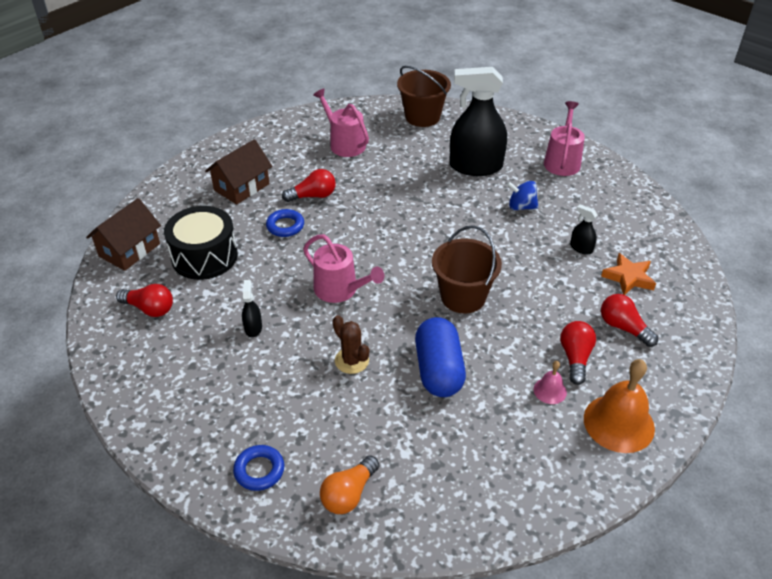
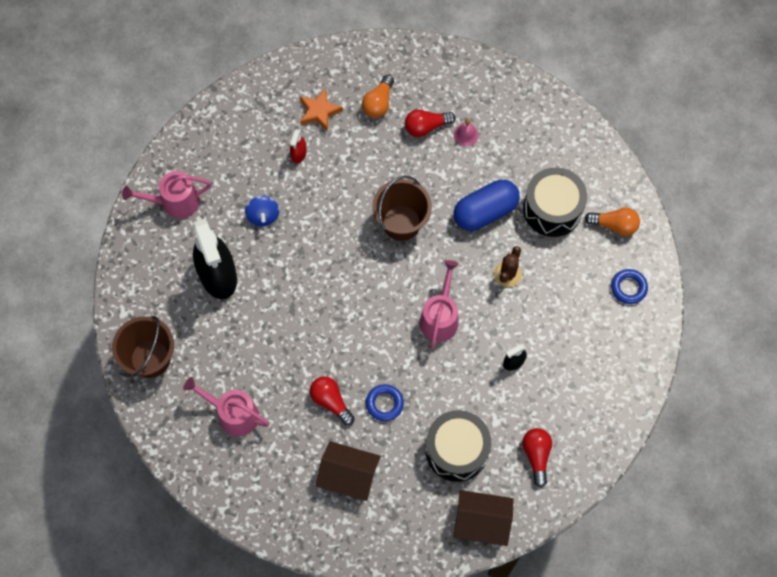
camera: 115 degrees left, 25 degrees up
(344, 144) = (233, 414): pink watering can -> pink watering can turned 90 degrees clockwise
(407, 436) = (552, 209): none -> black drum
(581, 248) = (298, 154): black spray bottle -> red spray bottle
(619, 423) = (472, 86): orange bell -> none
(623, 327) = (378, 103): red light bulb -> orange light bulb

